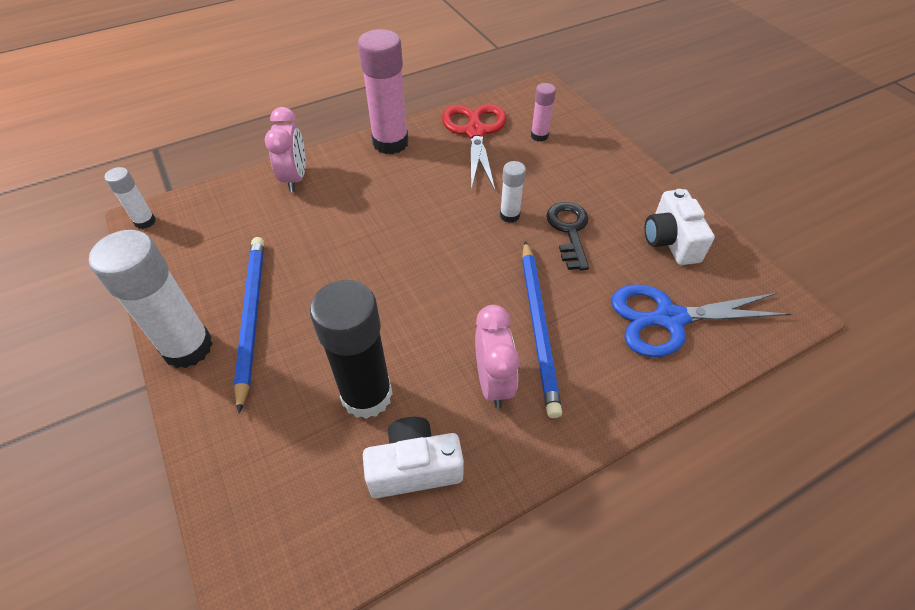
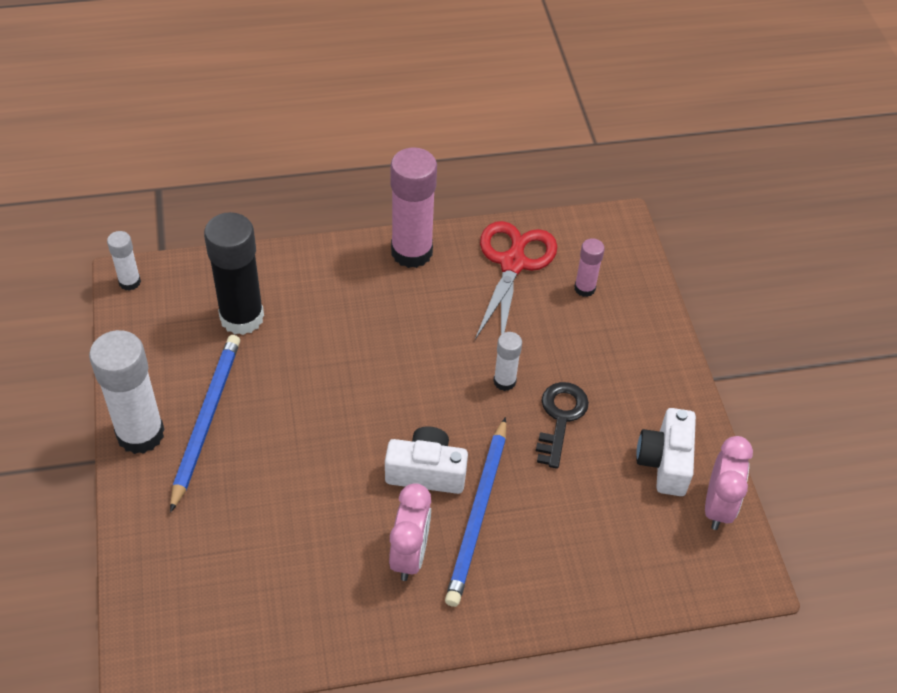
camera: 15 degrees right, 0 degrees up
(295, 178) = (293, 271): pink clock -> pink clock (717, 506)
(367, 395) = (288, 531): black glue stick -> black glue stick (242, 317)
(414, 467) = (307, 609): white camera -> white camera (426, 472)
(668, 319) = (614, 546): blue scissors -> none

